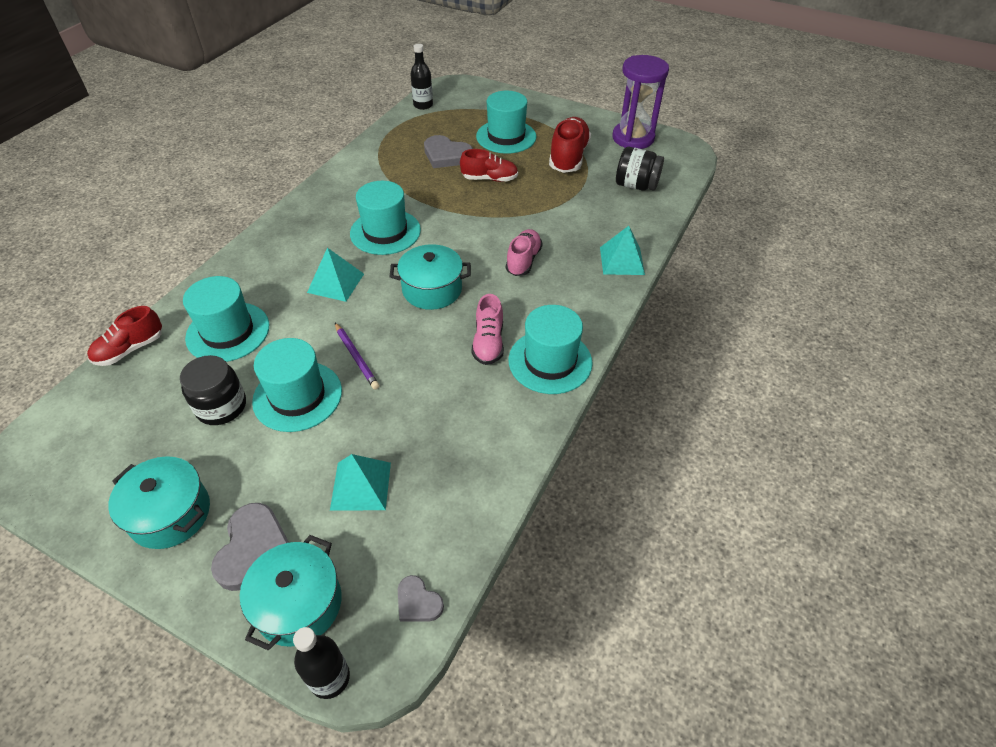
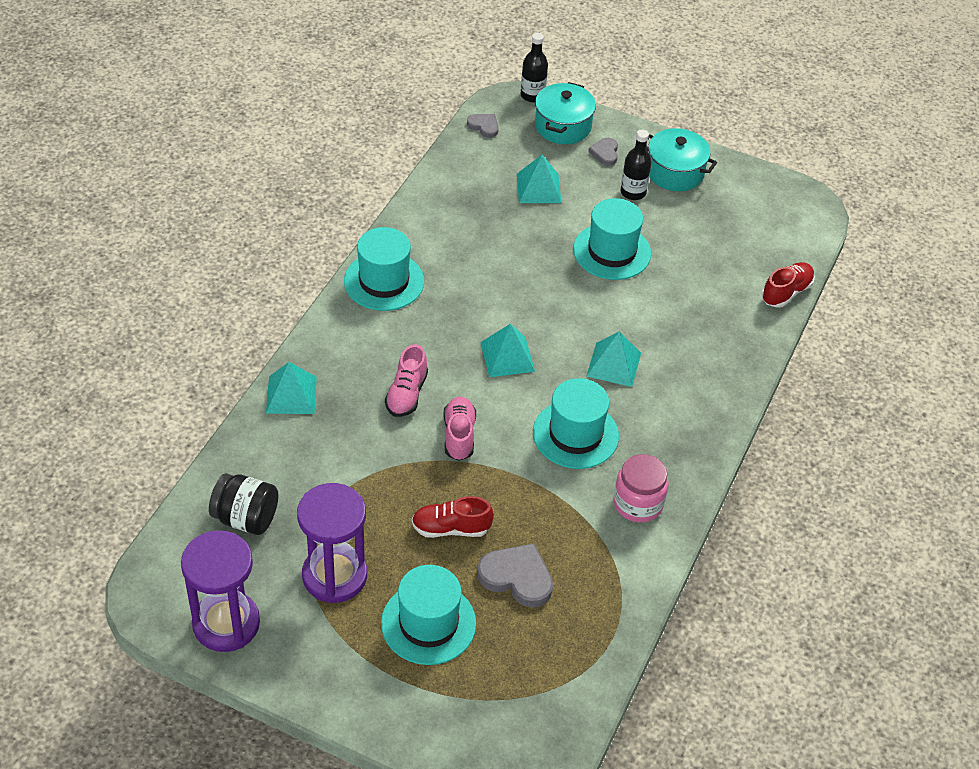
camera: 175 degrees right, 0 degrees up
(221, 406) = (674, 243): black jar -> none
(228, 332) = (702, 309): turquoise hat -> none
(253, 548) = (605, 153): grey heart -> grey heart, size x0.57
(350, 190) = (638, 503): none -> pink jar
(356, 357) = (569, 285): purple pencil -> none
(423, 105) = (572, 707): black bottle -> black bottle (633, 192)
(432, 289) = (507, 356): turquoise pot -> turquoise pyramid
(488, 343) = (443, 299): pink shoe -> pink shoe (459, 435)
(568, 157) = (334, 575): red shoe -> purple hourglass

